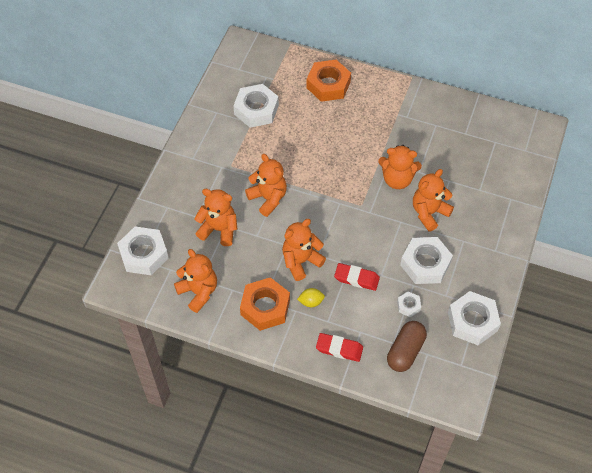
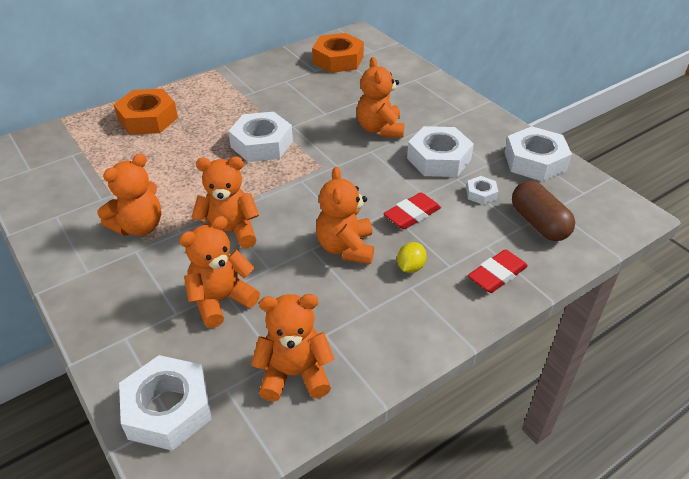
camera: 55 degrees left, 15 degrees down
(256, 110) = (101, 182): white nut -> white nut (261, 144)
(265, 307) = (381, 314): orange nut -> orange nut (338, 60)
(397, 179) = (318, 130): orange teddy bear -> orange teddy bear (139, 226)

